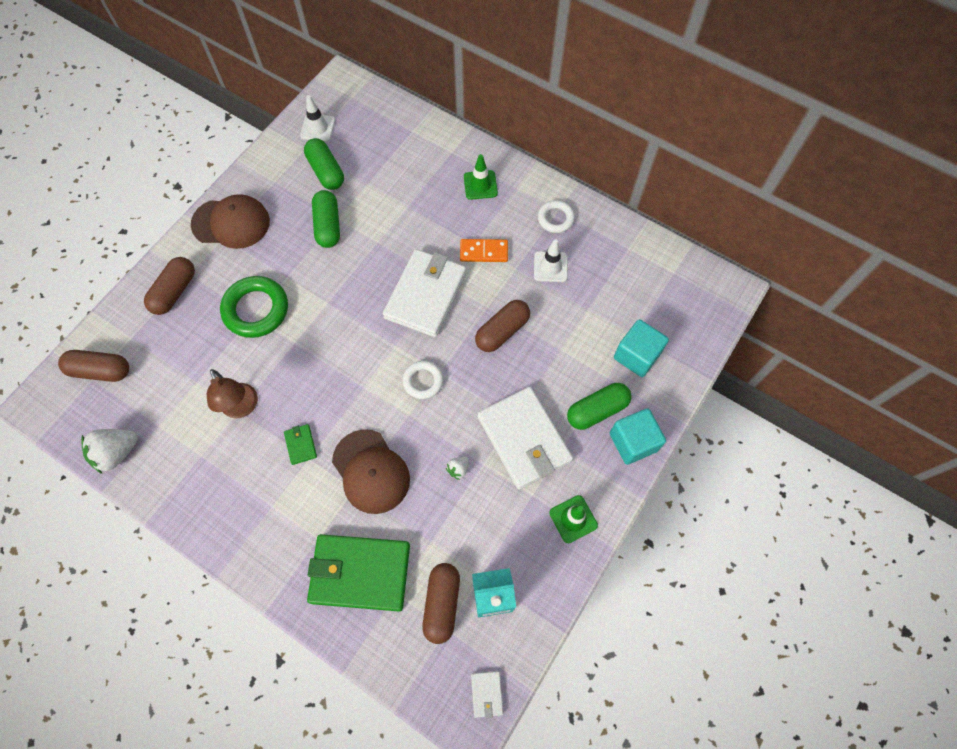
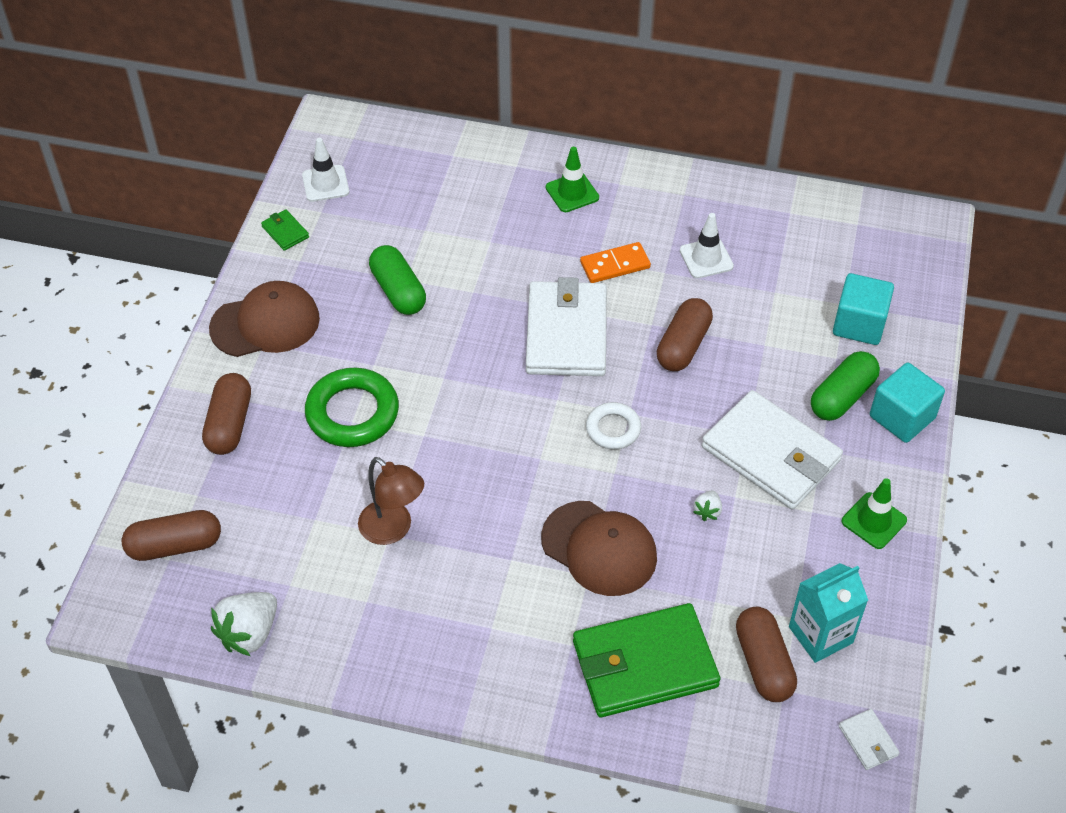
camera: 20 degrees left, 15 degrees down
(301, 445) = (493, 547): green wallet -> green wallet (285, 232)
(326, 171) = (363, 230): green capsule -> none
(555, 219) = (685, 204): white ring -> none

